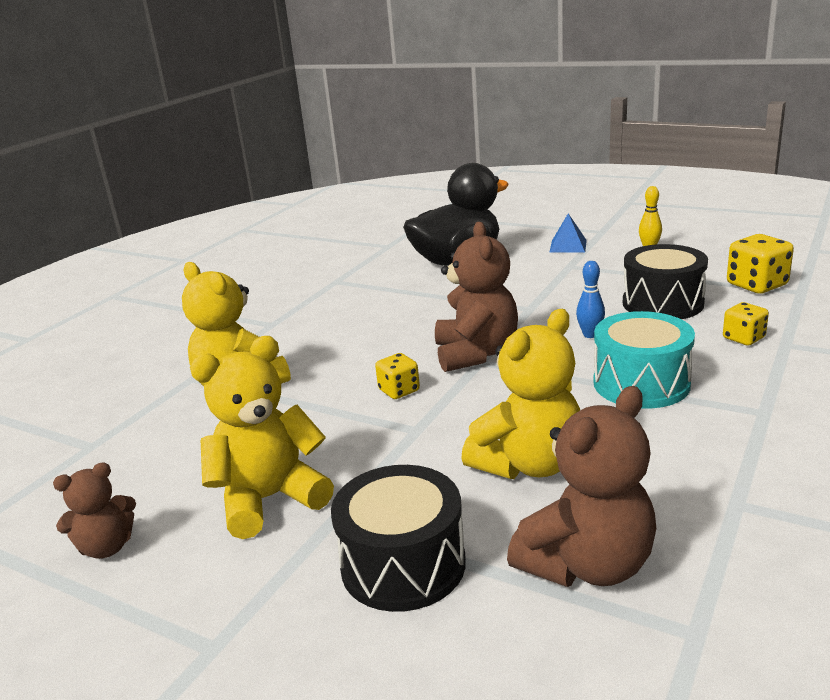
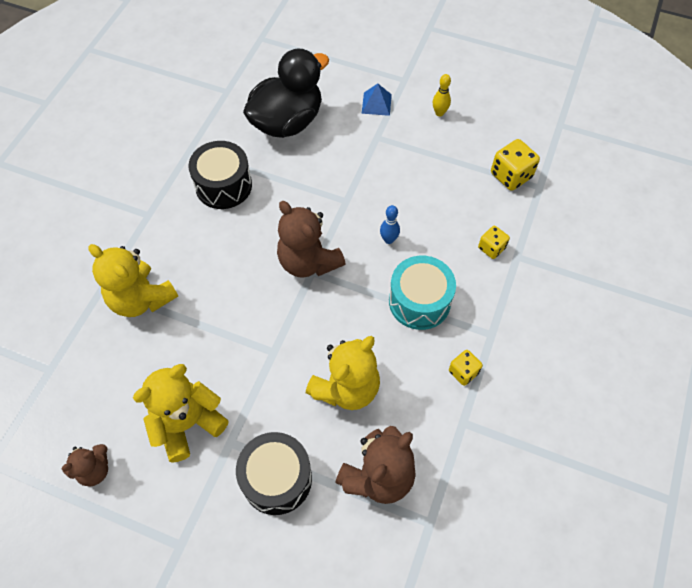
camera: 10 degrees left, 35 degrees up
(399, 390) = (257, 307): yellow dice -> yellow dice (463, 372)
(476, 353) = (308, 261): brown teddy bear -> brown teddy bear turned 150 degrees clockwise
(662, 303) = (442, 198): black drum -> black drum (223, 185)

